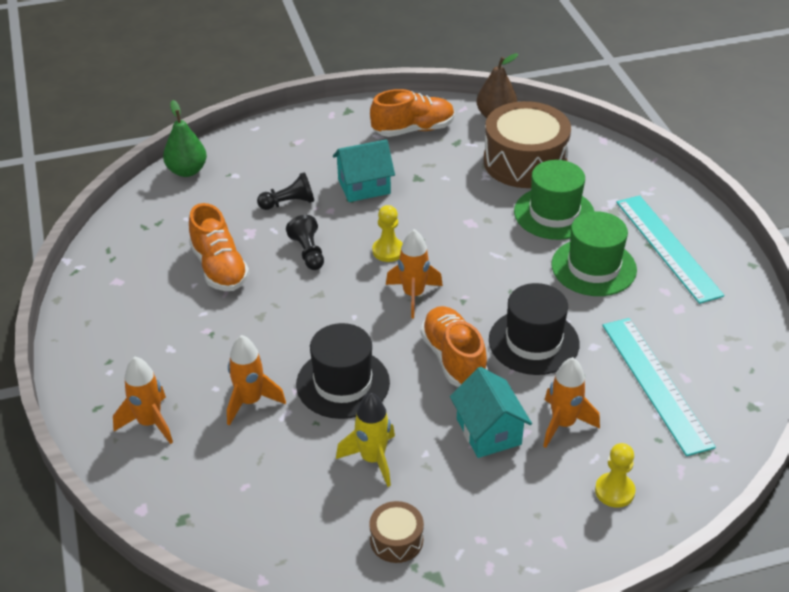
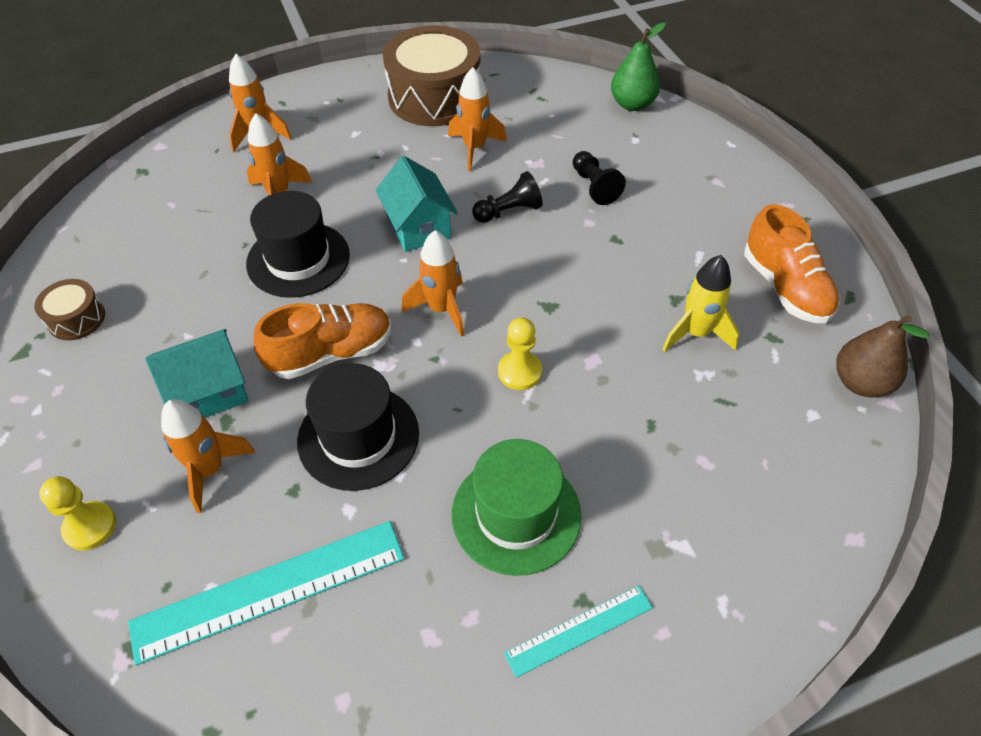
camera: 85 degrees right, 10 degrees up
(219, 268) = (474, 148): orange shoe -> orange rocket
(364, 186) = (643, 248): turquoise house -> turquoise house (418, 227)
(372, 459) = (186, 292): yellow rocket -> yellow rocket (696, 333)
(388, 251) = (521, 280): yellow pawn -> yellow pawn (519, 372)
(525, 162) = (752, 423): brown drum -> brown drum (434, 97)
(554, 213) = (634, 462): green hat -> none
(668, 247) = (579, 630): turquoise ruler -> turquoise ruler, size x0.56

